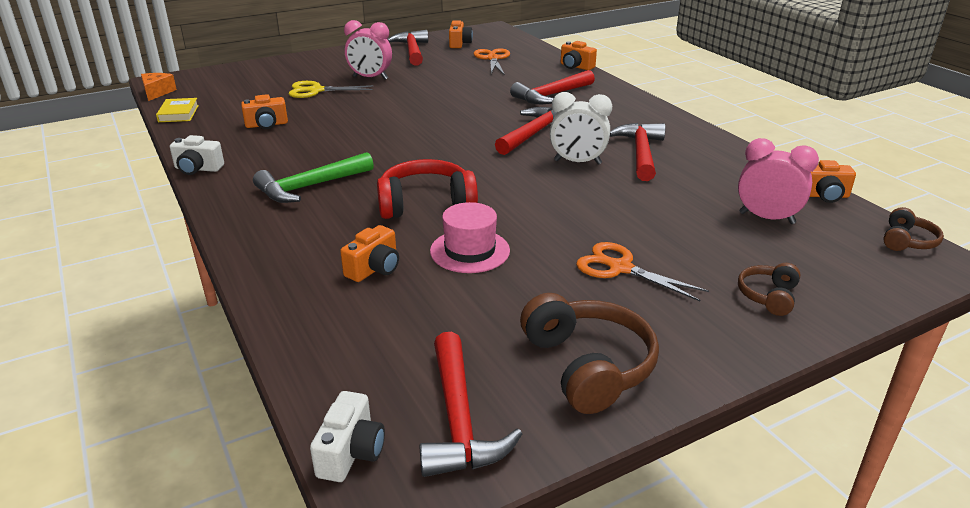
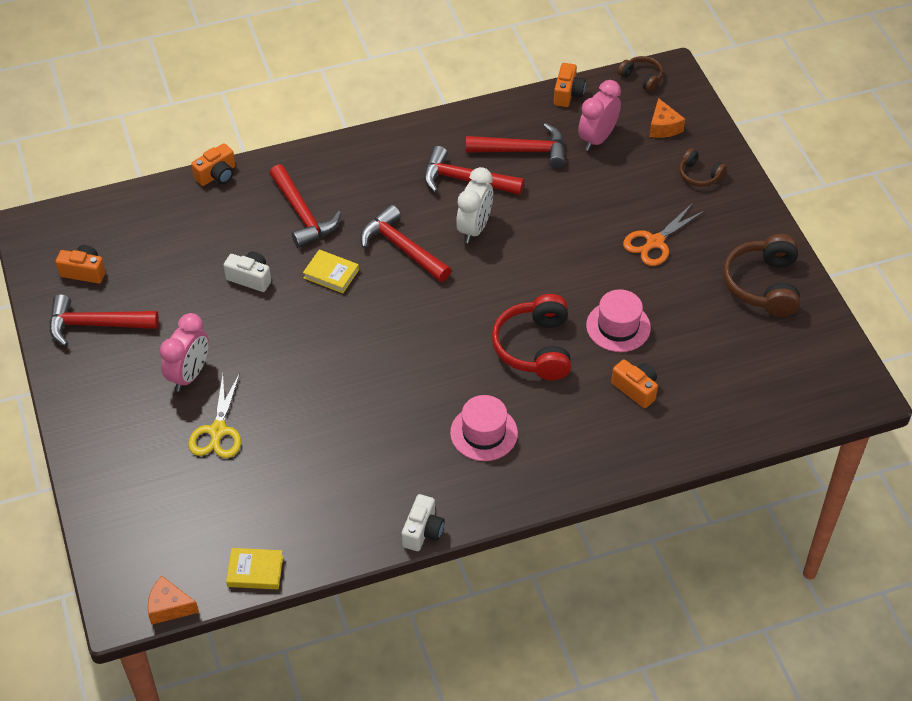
camera: 80 degrees left, 20 degrees up
(266, 125) = (317, 477): orange camera -> none
(310, 187) = (484, 433): green hammer -> pink hat
(351, 452) = (831, 408): white camera -> white camera (250, 278)
(459, 419) = (807, 355): red hammer -> red hammer (523, 151)
(489, 110) = (331, 274): none -> yellow book
(492, 58) = (159, 246): orange scissors -> none
(588, 366) = (763, 285): brown headphones -> brown headphones turned 75 degrees counterclockwise
(833, 262) = (663, 127): none -> orange cheese

